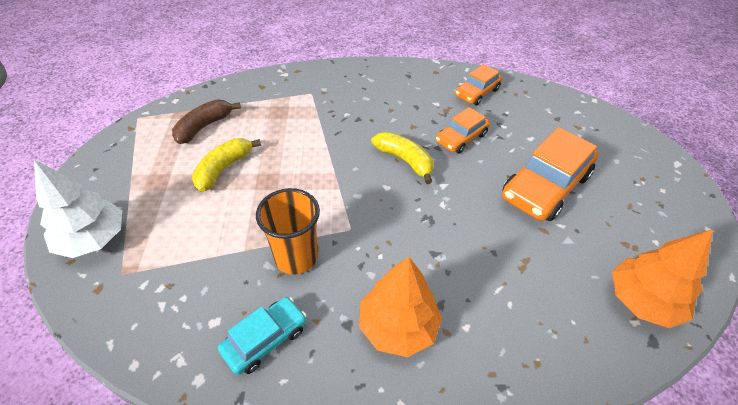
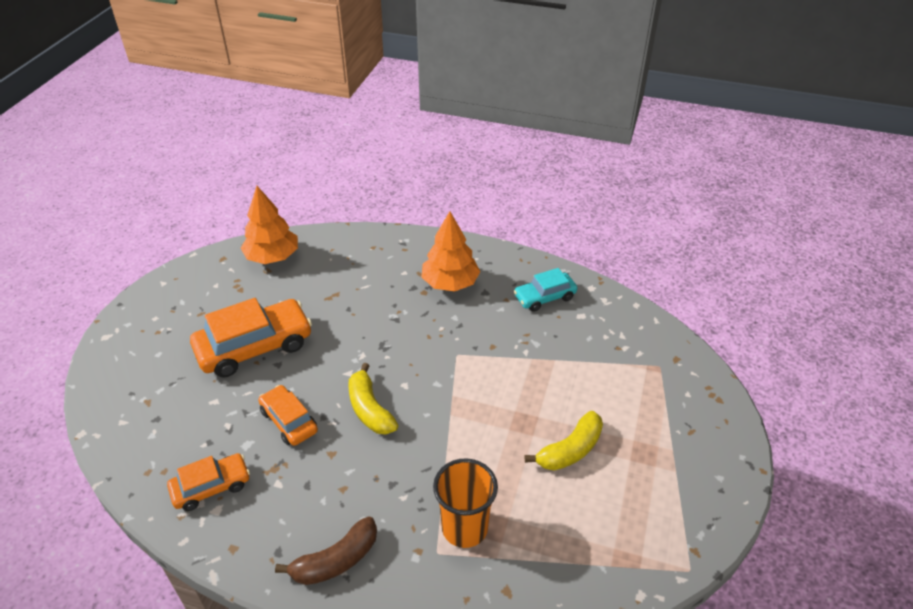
camera: 160 degrees left, 5 degrees down
(93, 239) = (694, 402): white tree -> none
(204, 127) = (594, 524): brown banana -> brown banana (336, 560)
(296, 257) = (511, 343): orange cup -> orange cup (464, 528)
(461, 138) = (289, 421): orange car -> orange car turned 105 degrees counterclockwise

